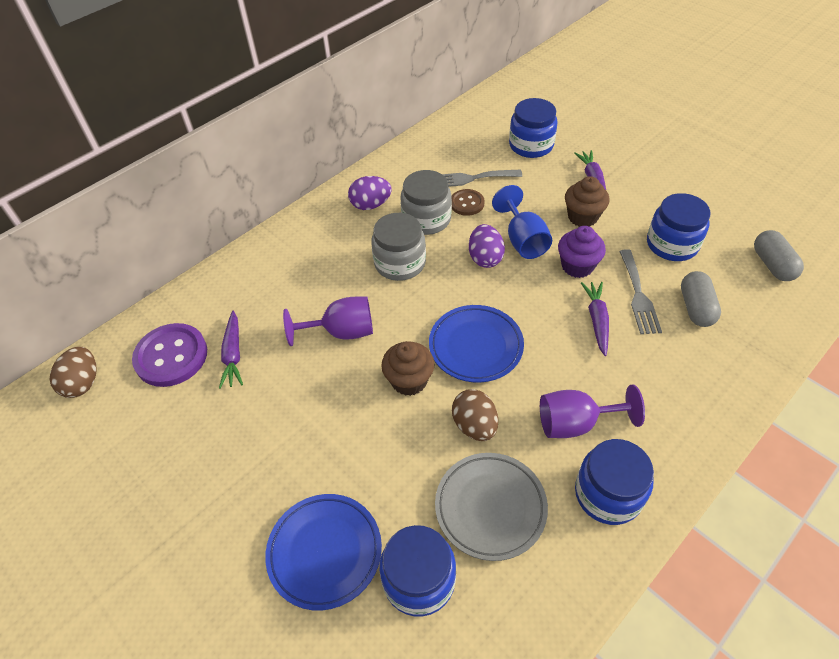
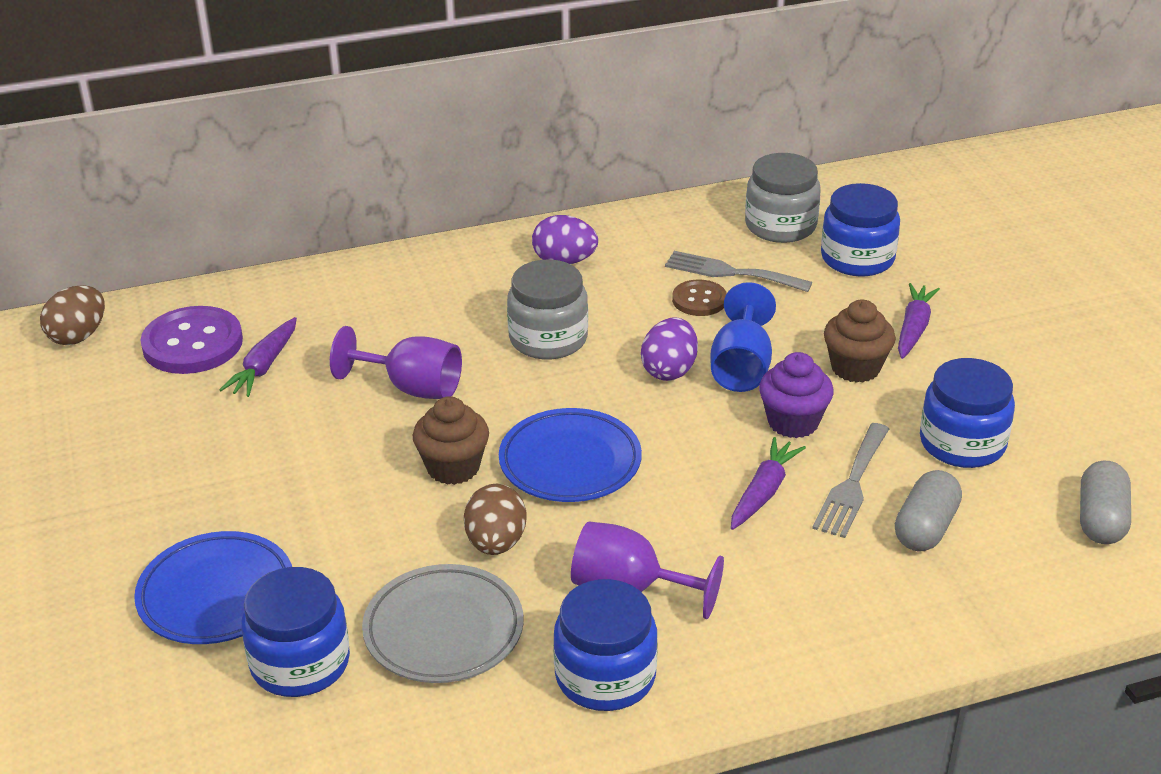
camera: 25 degrees right, 15 degrees down
(426, 219) = (626, 301): grey jar -> grey jar (780, 226)

